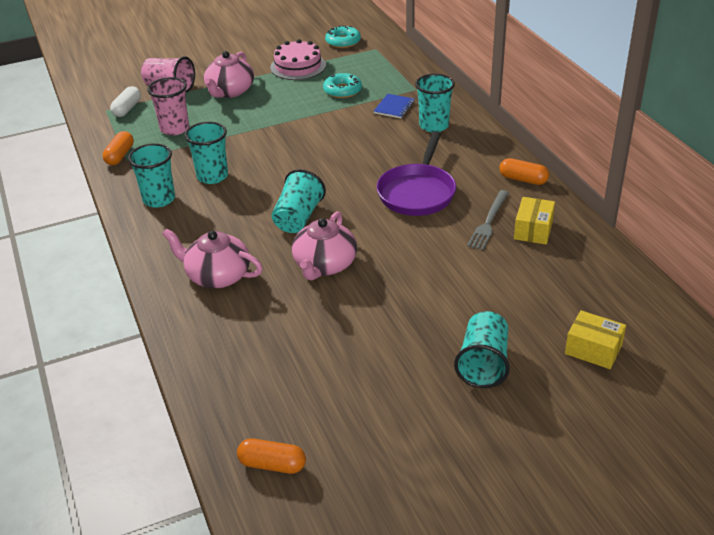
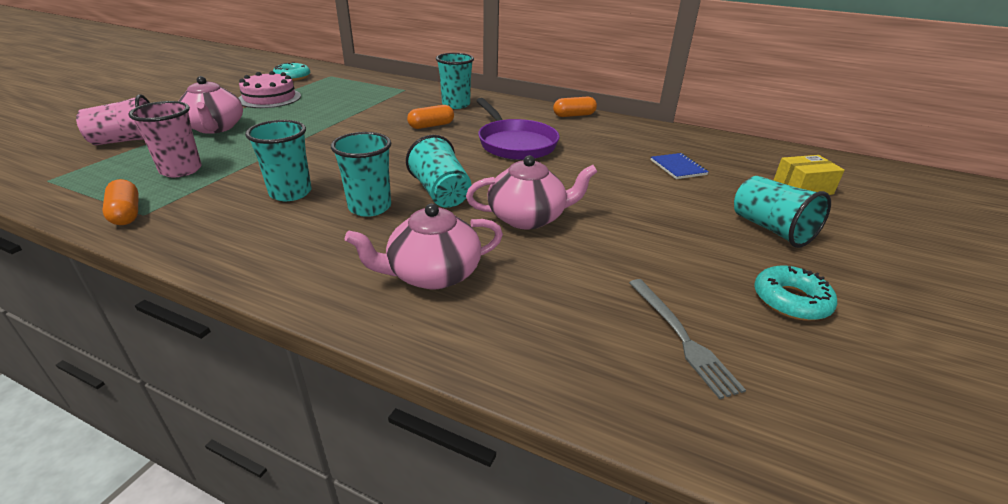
camera: 45 degrees left, 5 degrees down
(127, 109) = (83, 171): white capsule -> none
(159, 199) = (245, 234): turquoise cup -> turquoise cup (370, 207)
(272, 464) = (817, 433): orange capsule -> orange capsule (431, 126)
(324, 265) = (528, 218): pink teapot -> pink teapot turned 75 degrees counterclockwise
(342, 90) = (340, 103): turquoise donut -> turquoise donut (790, 300)
(394, 107) = (404, 102): blue notebook -> blue notebook (678, 167)
(489, 222) = (598, 143): grey fork -> grey fork (682, 337)
(533, 230) = (634, 138): yellow box -> none

